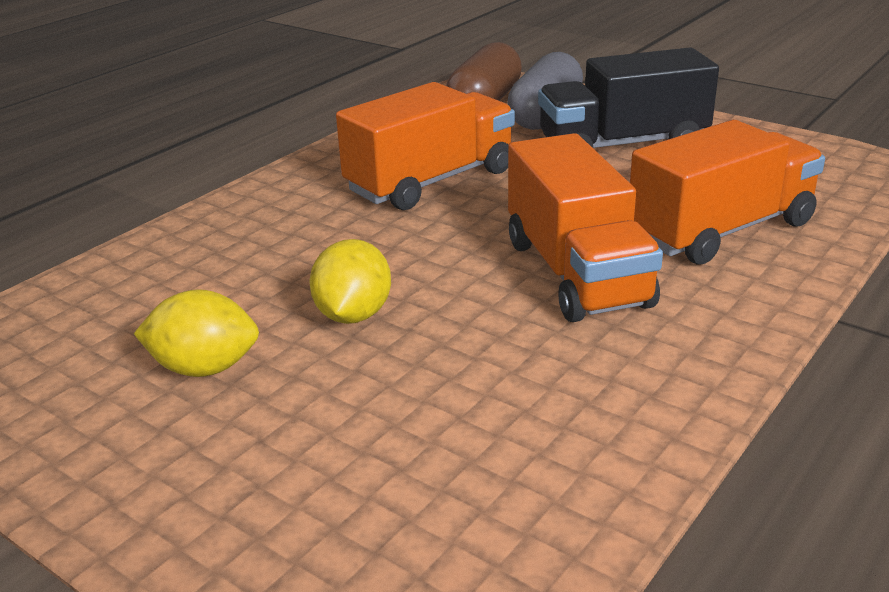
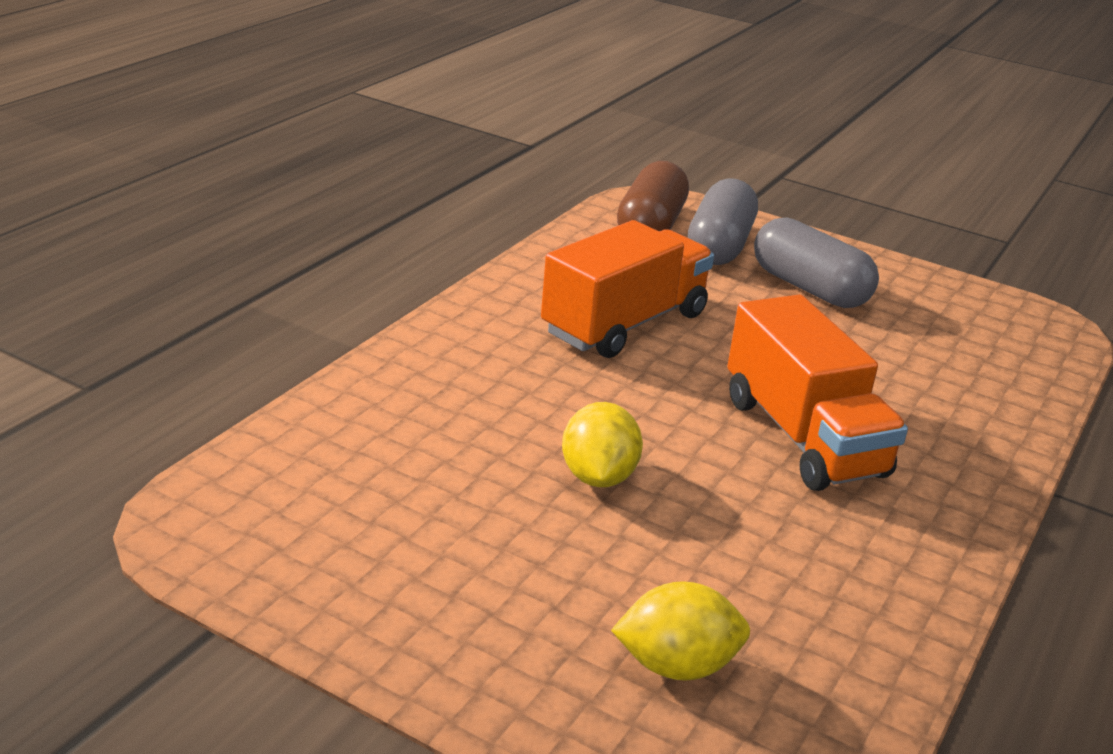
camera: 10 degrees left, 0 degrees up
(204, 368) = (470, 531): yellow lemon -> yellow lemon (676, 665)
(622, 144) = (809, 288): black truck -> grey capsule
(721, 231) = (930, 394): orange truck -> none

